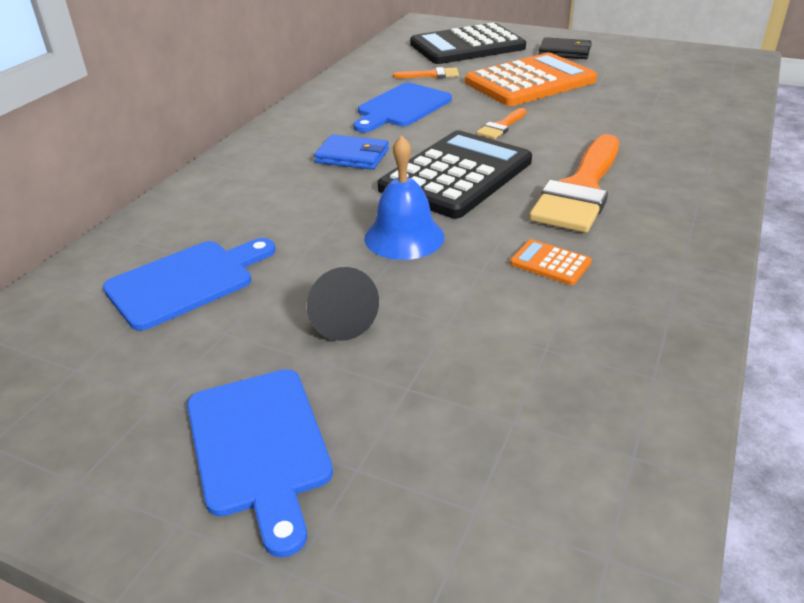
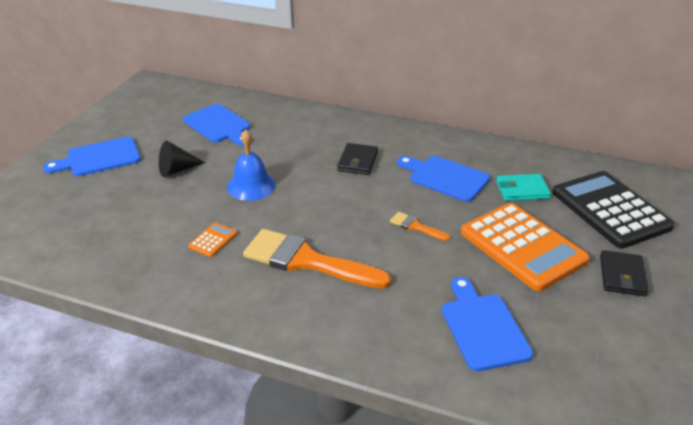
camera: 85 degrees right, 0 degrees up
(352, 156) = (358, 161): blue wallet -> black wallet
(431, 75) = (522, 190): orange brush -> turquoise wallet
(456, 175) = (329, 204): black calculator -> none
(656, 105) = (483, 327): none -> blue cutting board

